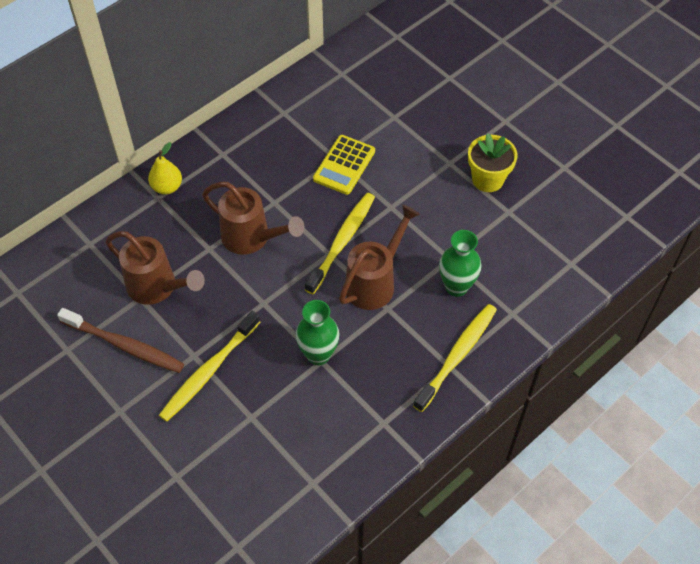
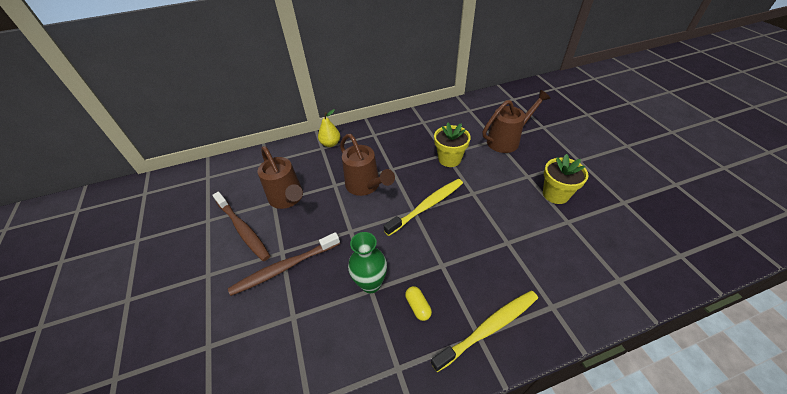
camera: 25 degrees right, 10 degrees down
(209, 371) = (284, 267): yellow toothbrush -> brown toothbrush
(344, 165) = (449, 159): yellow calculator -> yellow flower pot
(374, 282) = (439, 242): brown watering can -> brown watering can (507, 140)
(379, 360) = (418, 306): none -> yellow capsule
(456, 287) = (506, 266): green vase -> none

